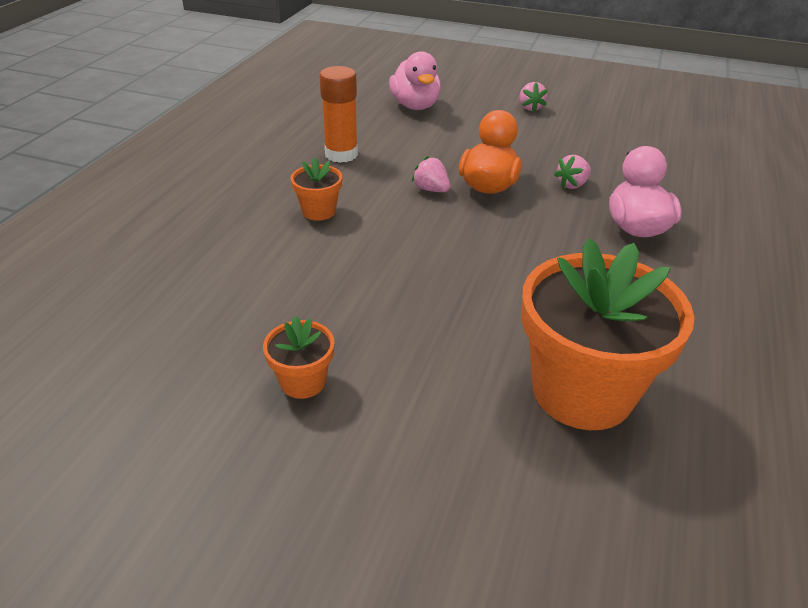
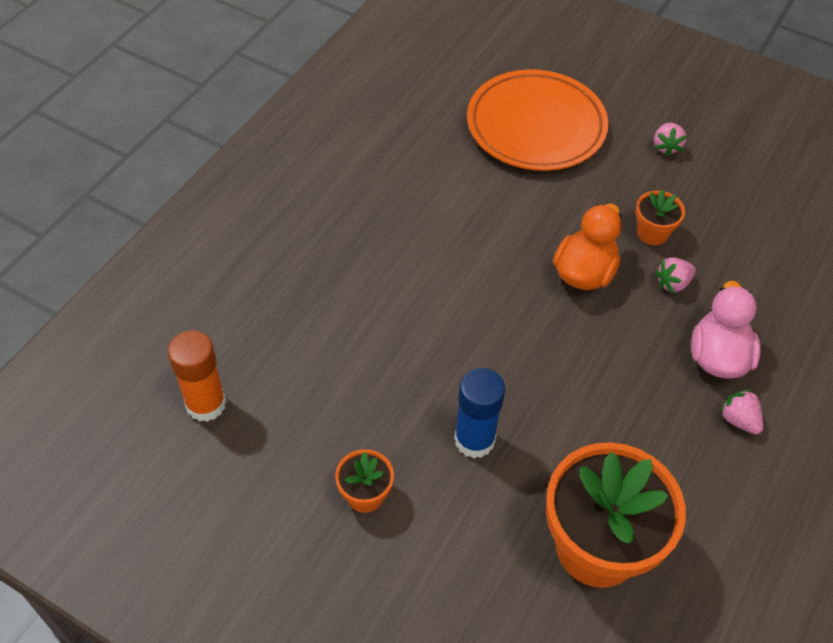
camera: 10 degrees right, 15 degrees up
(319, 211) = (406, 286): orange flower pot -> orange flower pot (652, 233)
(341, 154) = (441, 201): orange glue stick -> orange glue stick (206, 404)
(415, 106) = (536, 126): pink duck -> orange plate
(417, 317) = (474, 440): none -> blue glue stick
(431, 189) = (523, 270): pink strawberry -> pink strawberry (739, 420)

